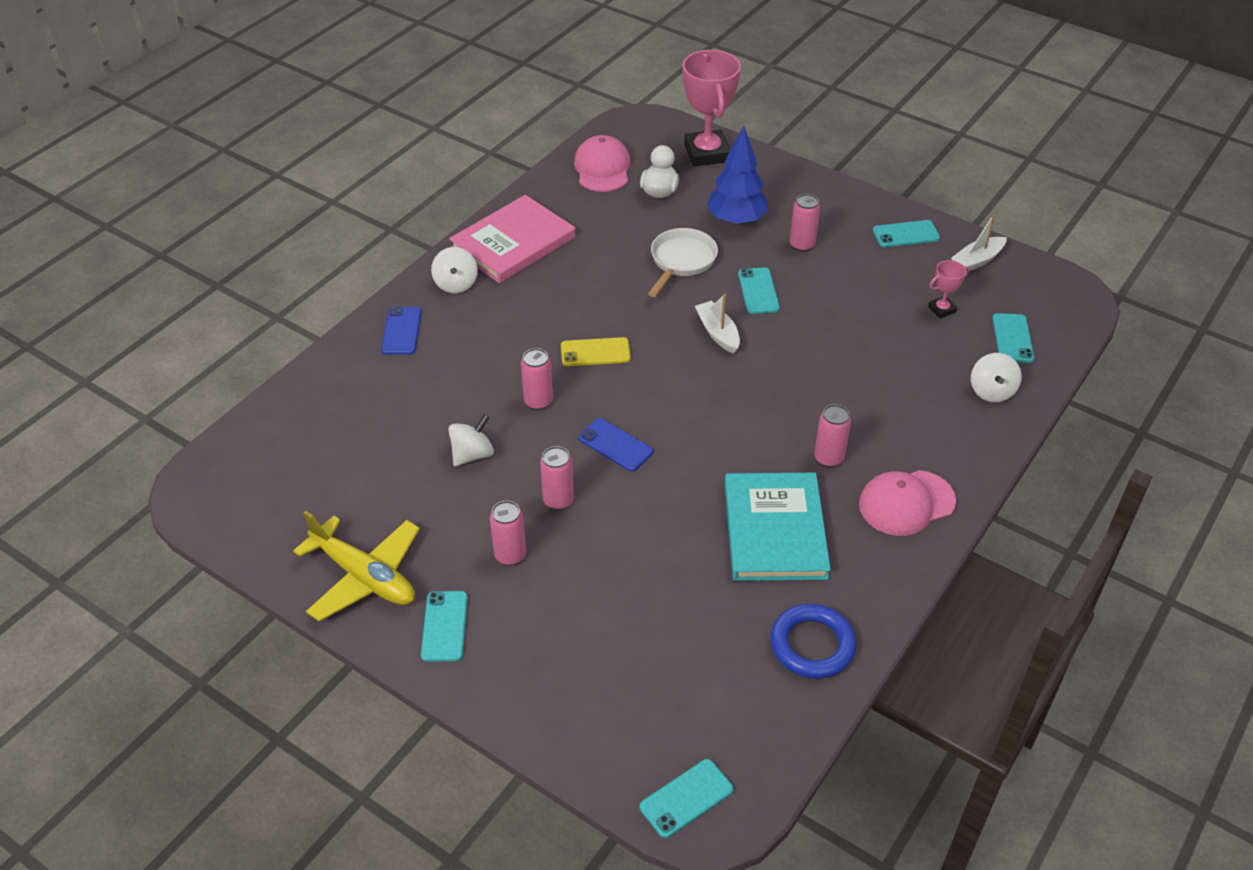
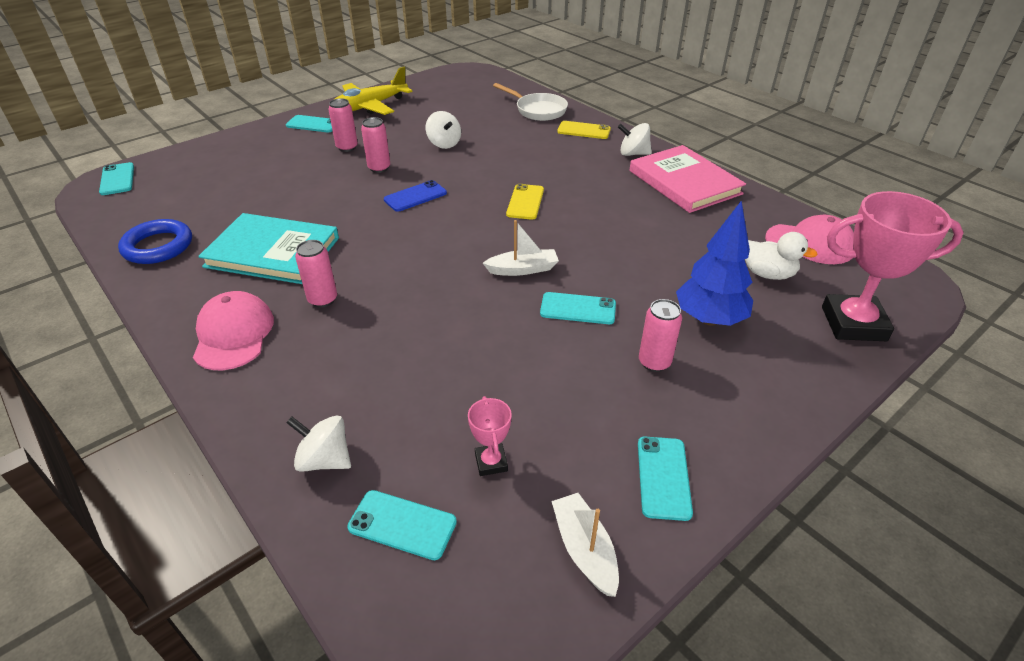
camera: 105 degrees right, 5 degrees down
(401, 331) = (584, 130): blue phone -> yellow phone
(538, 401) = (481, 172): pink can -> none
(681, 261) = (640, 267): white pan -> white pan (538, 110)

